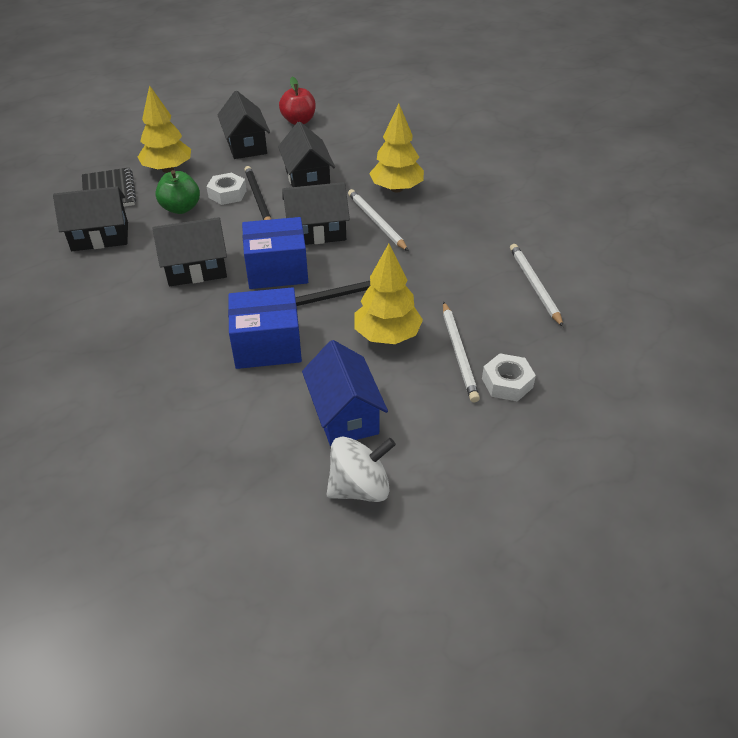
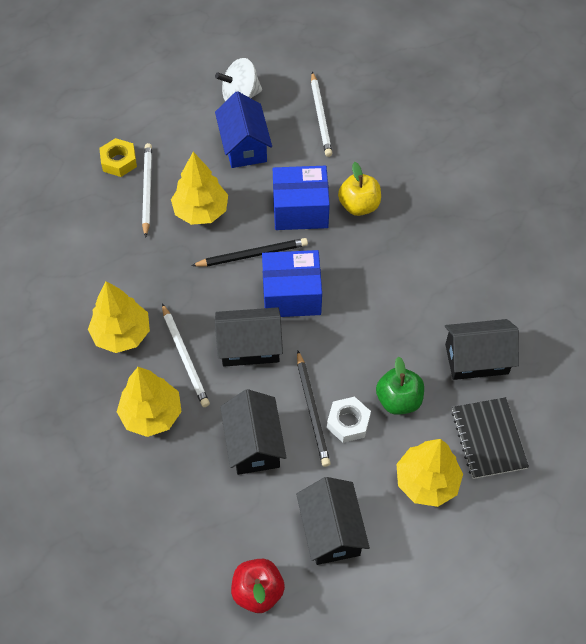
camera: 175 degrees left, 15 degrees up
(194, 354) = (359, 205): none -> yellow apple
(196, 269) = (369, 302): black house -> none
(440, 233) = (121, 334): none -> yellow tree
(507, 383) = (119, 161): white nut -> yellow nut
(534, 285) = (57, 255): white pencil -> white pencil (321, 116)

